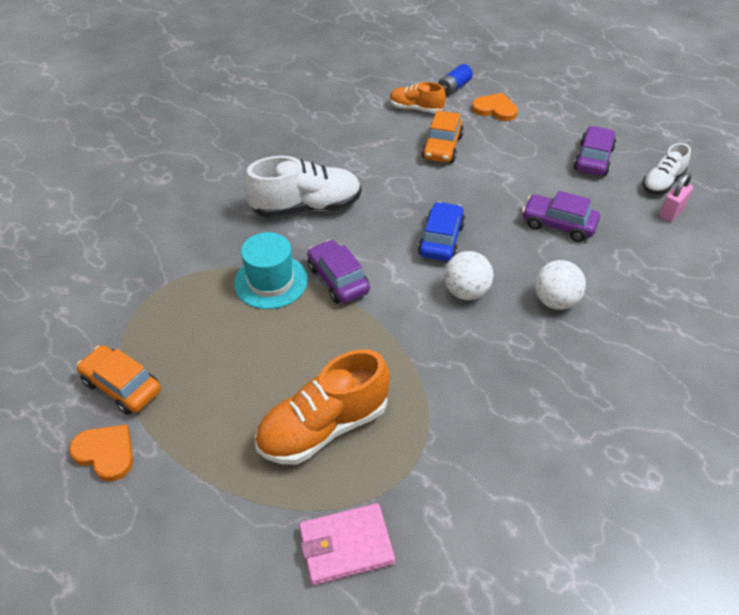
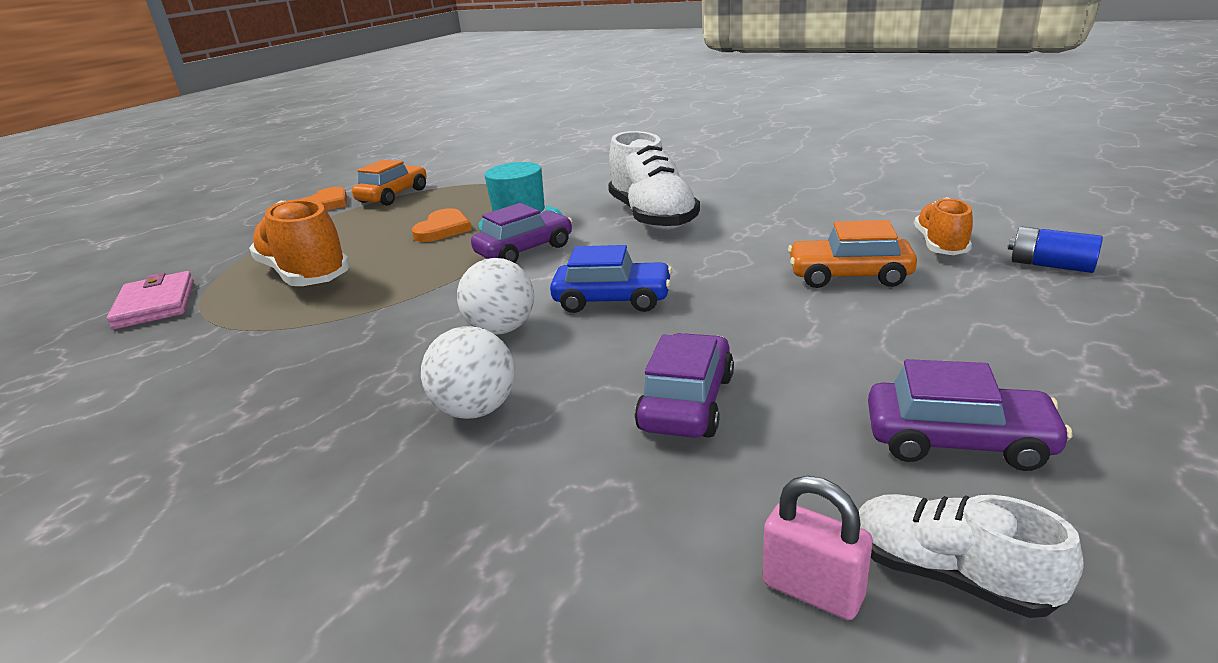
camera: 85 degrees right, 20 degrees down
(495, 109) = (1025, 308): orange heart -> orange heart (443, 229)

